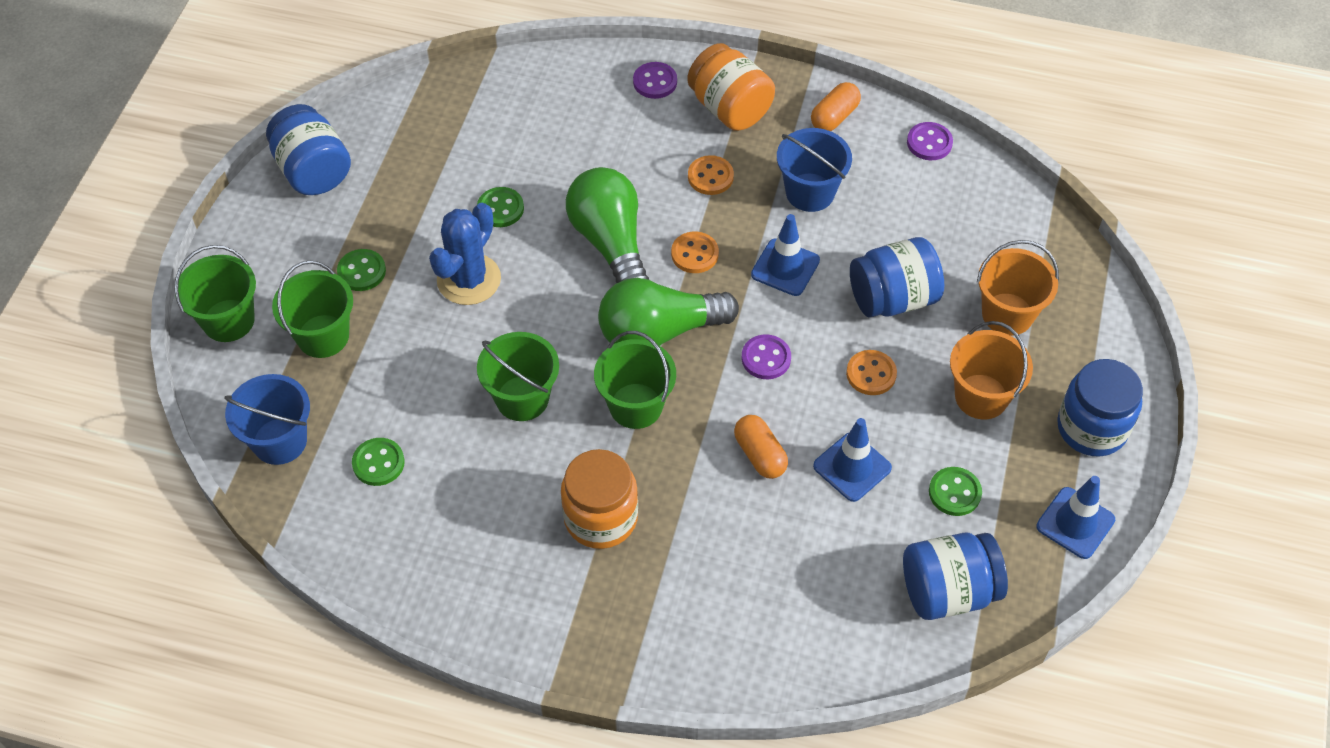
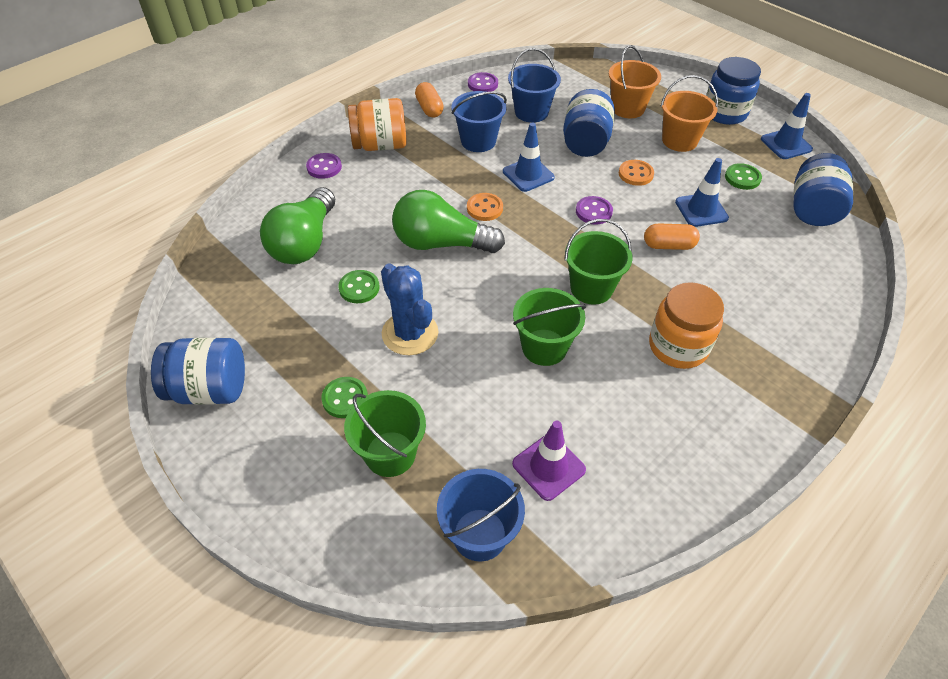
camera: 60 degrees left, 5 degrees down
(228, 320) = (316, 523): green bucket -> none
(378, 463) = (548, 467): green button -> purple traffic cone
(659, 332) = (537, 251): green light bulb -> green light bulb (305, 242)
(710, 177) = (427, 176): orange button -> none
(911, 217) = (531, 112): none -> blue bucket

